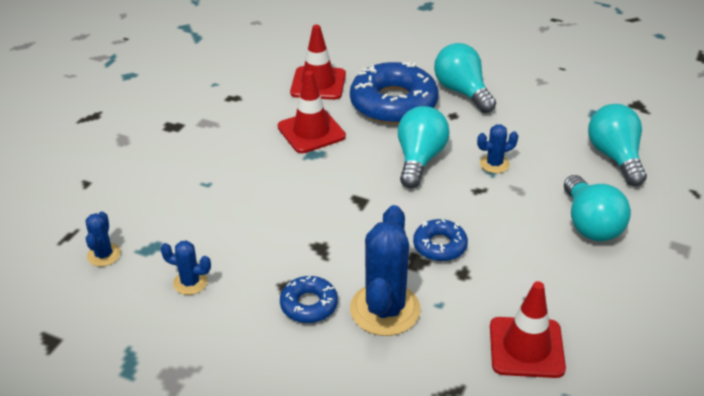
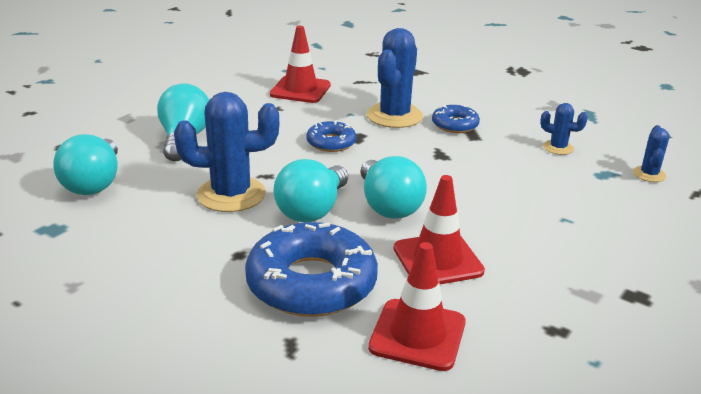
camera: 170 degrees left, 10 degrees down
(462, 91) = (201, 286): turquoise light bulb -> turquoise light bulb (388, 206)
(494, 164) = (231, 194): blue cactus -> blue cactus, size x1.99

